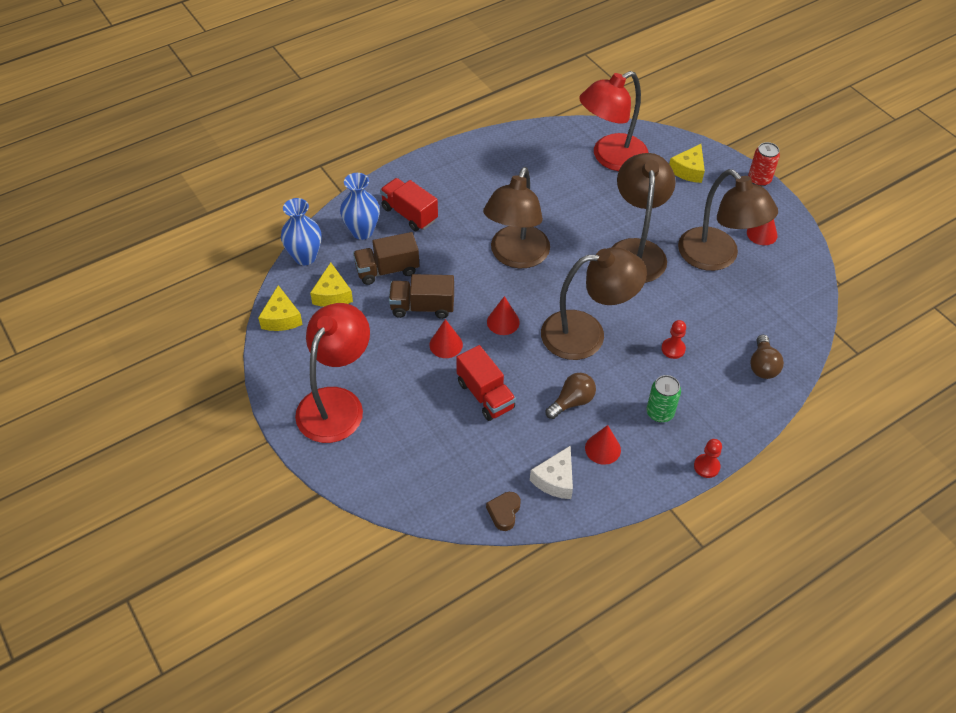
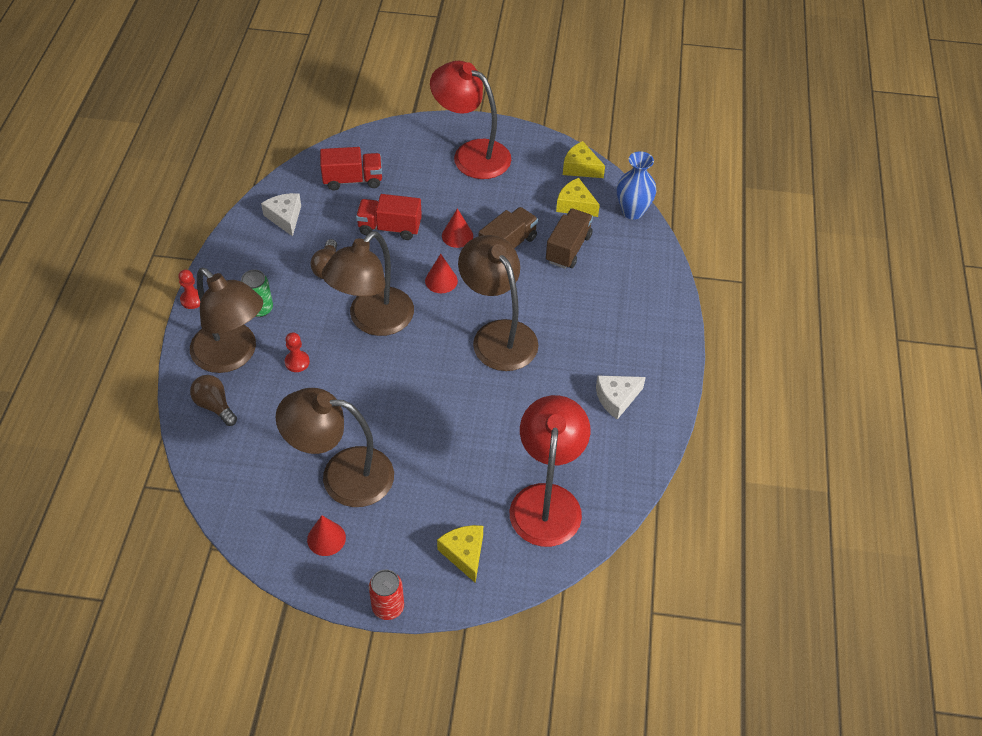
camera: 130 degrees right, 0 degrees up
(336, 403) = (471, 154): red lamp -> red lamp turned 150 degrees clockwise
(362, 231) = (628, 259): blue vase -> none
(409, 214) = (619, 299): red truck -> red truck (353, 180)
(499, 169) = (616, 399): none -> white cheese
(504, 512) = (296, 179): brown heart -> none
(602, 449) = (274, 257): red cone -> none
(636, 251) = (415, 422): brown lamp -> brown lamp (232, 356)

